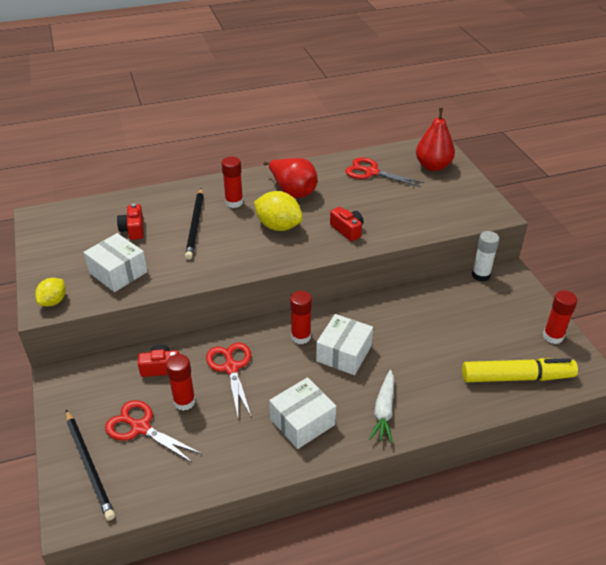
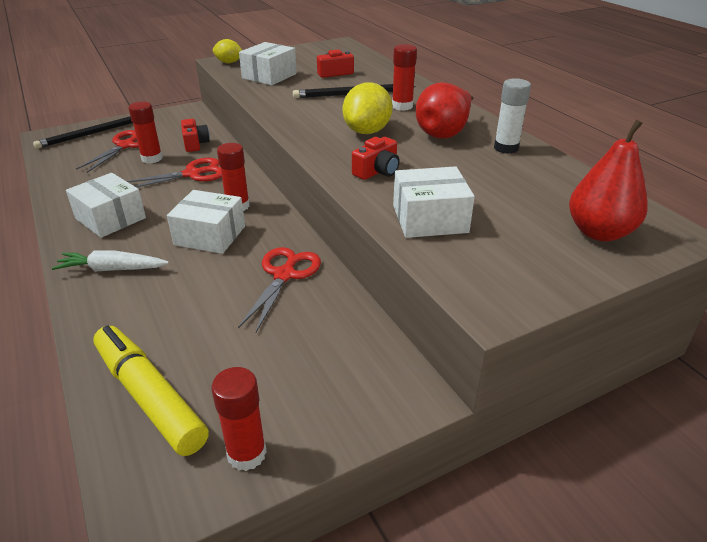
camera: 80 degrees right, 5 degrees down
(371, 172) = (532, 180): red scissors -> red scissors (284, 275)
(414, 218) = (430, 219): none -> white box
(480, 275) = (396, 356): white glue stick -> white glue stick (506, 148)
(517, 377) = (149, 396): yellow marker -> yellow marker turned 150 degrees clockwise

